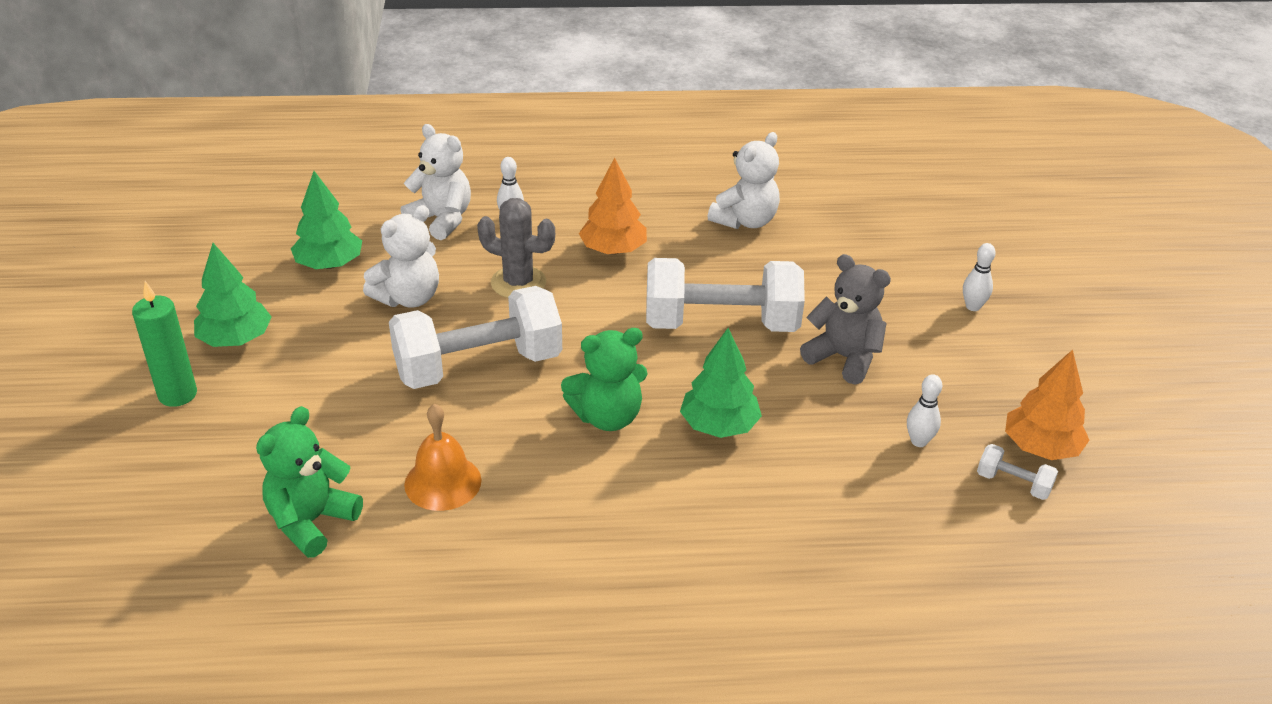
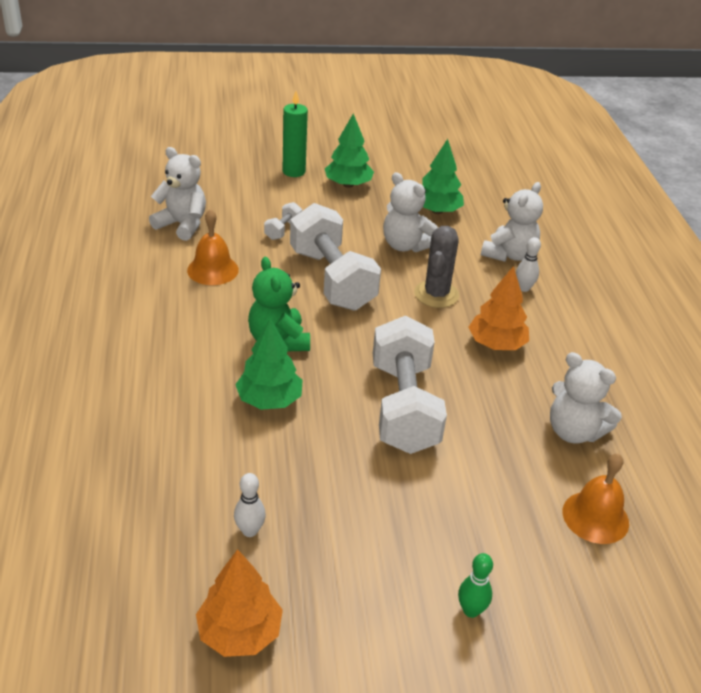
camera: 85 degrees right, 0 degrees up
(311, 522) = (182, 225): green teddy bear -> white teddy bear
(844, 358) = (366, 488): grey teddy bear -> none
(852, 226) = (595, 517): none -> orange bell
(973, 307) = (471, 610): white bowling pin -> green bowling pin
(1013, 483) = (189, 598): white dumbbell -> white dumbbell (283, 230)

